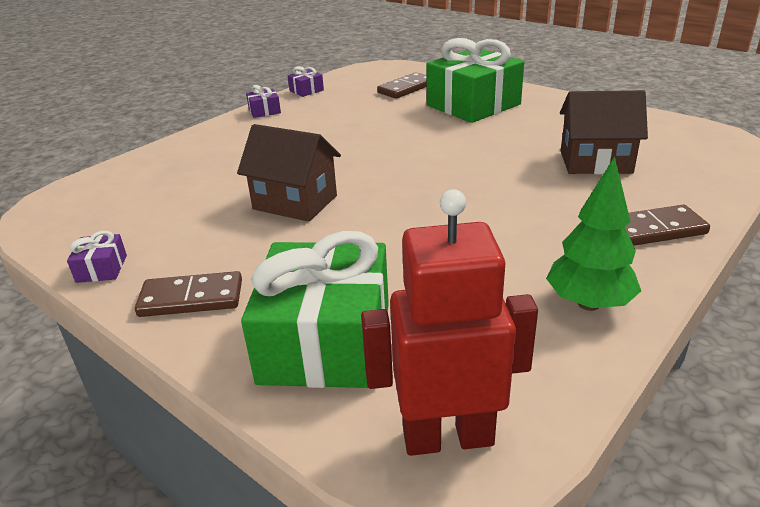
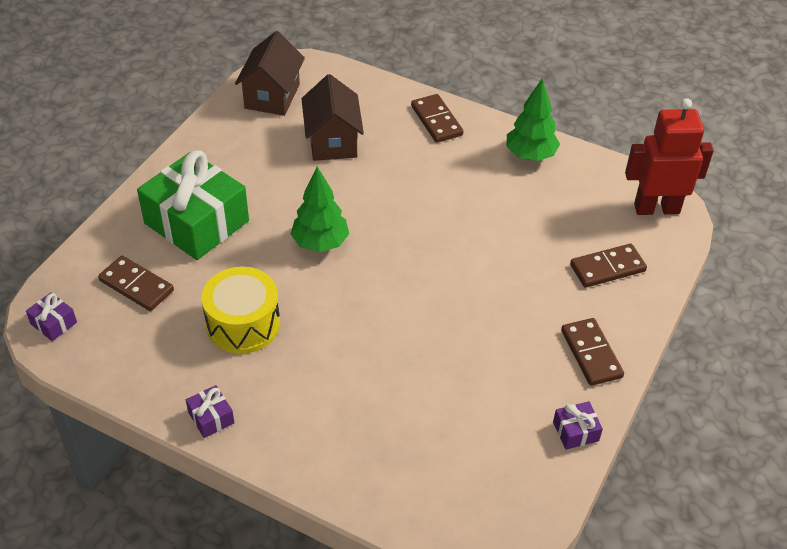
camera: 105 degrees left, 15 degrees up
(295, 202) = (438, 327): brown house -> brown house (272, 96)
(306, 90) = (135, 390): purple gift -> purple gift (53, 323)
(326, 342) = (607, 268): green gift -> brown domino
(348, 121) = (243, 324): none -> yellow drum
(434, 151) = (320, 243): none -> green tree
(447, 437) = (656, 208): red robot -> red robot turned 105 degrees clockwise

